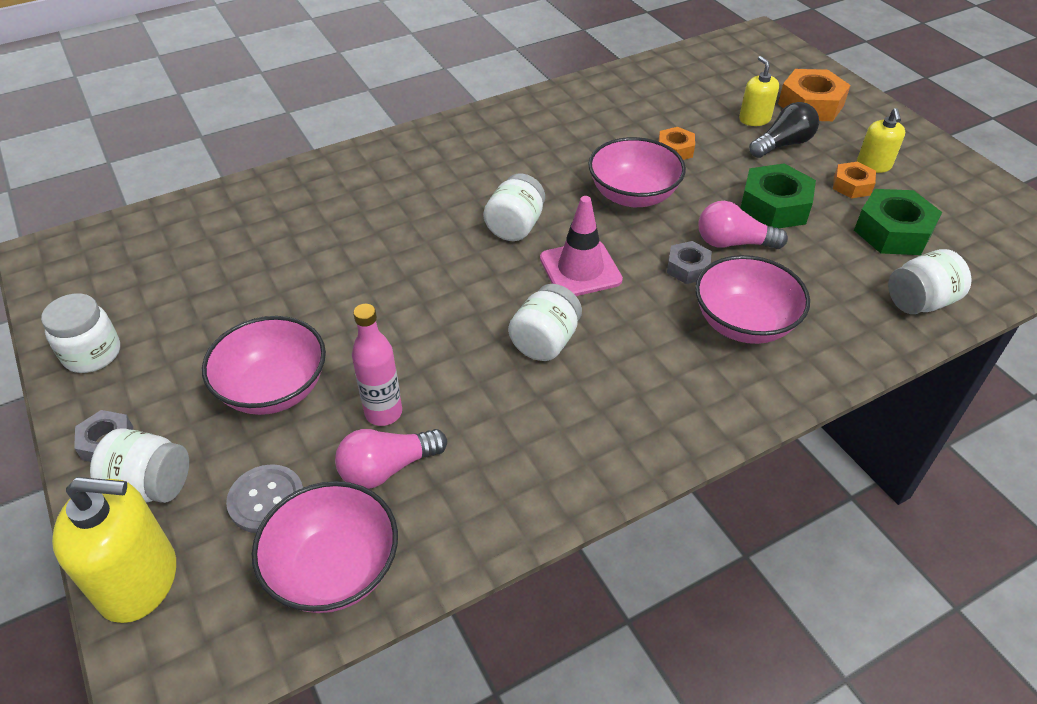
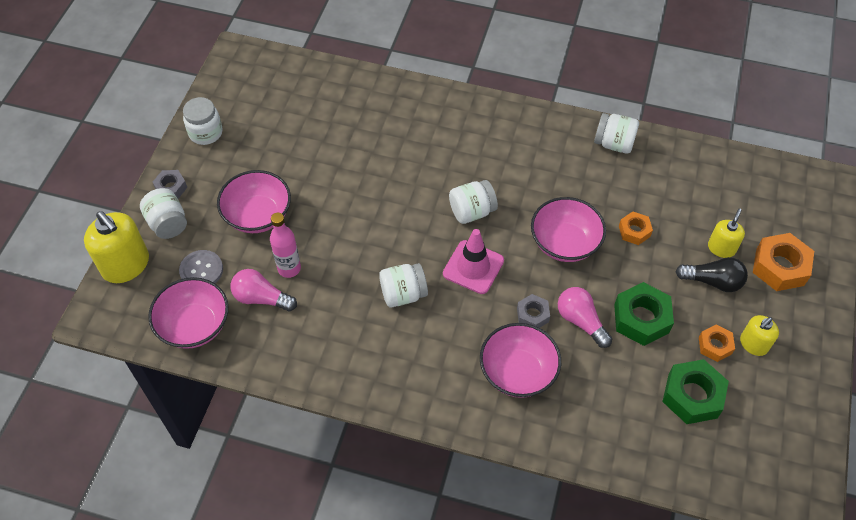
camera: 45 degrees right, 10 degrees up
(919, 302) = (638, 448): white jar -> white jar (614, 144)

